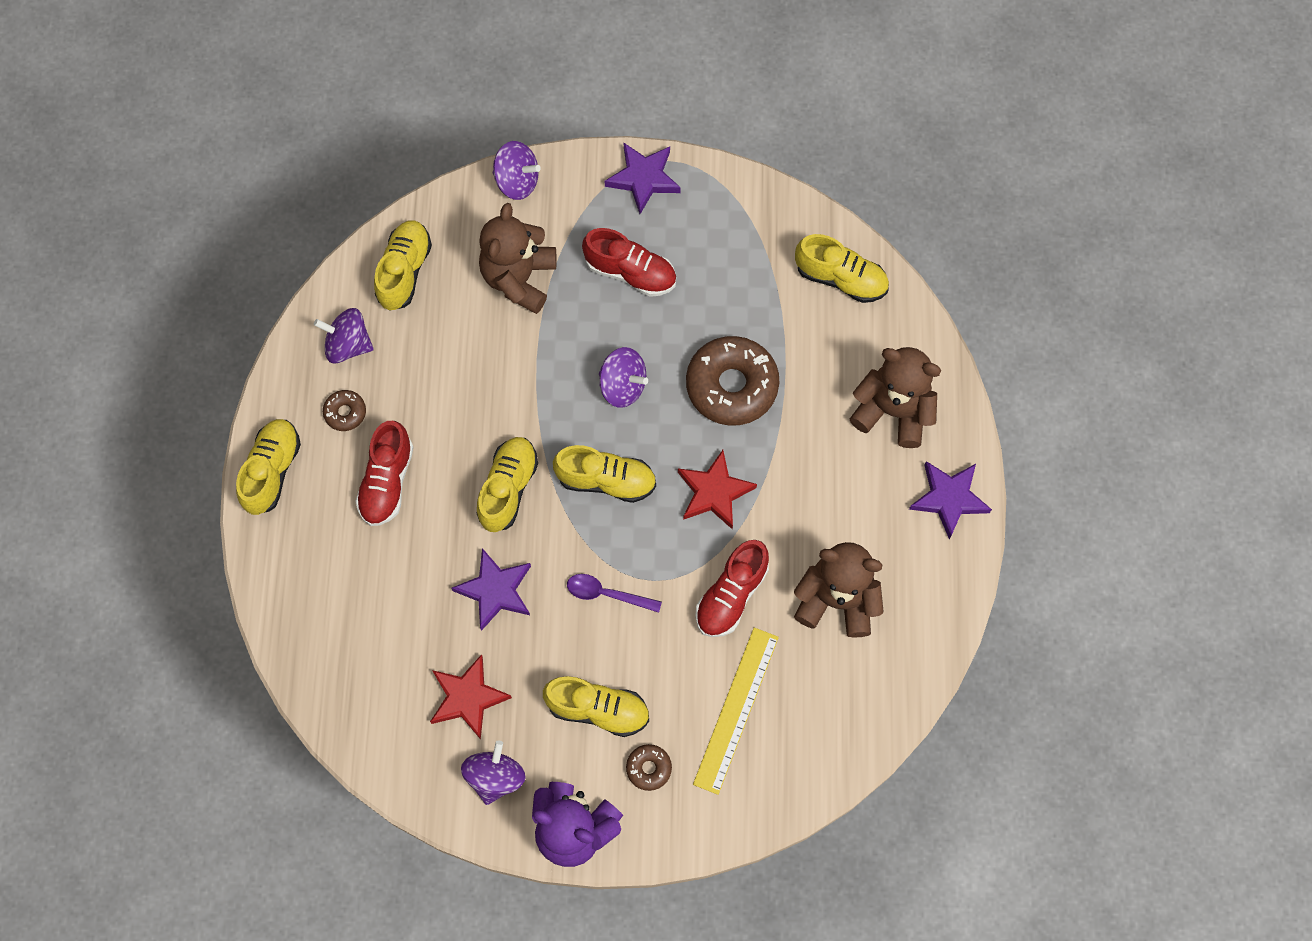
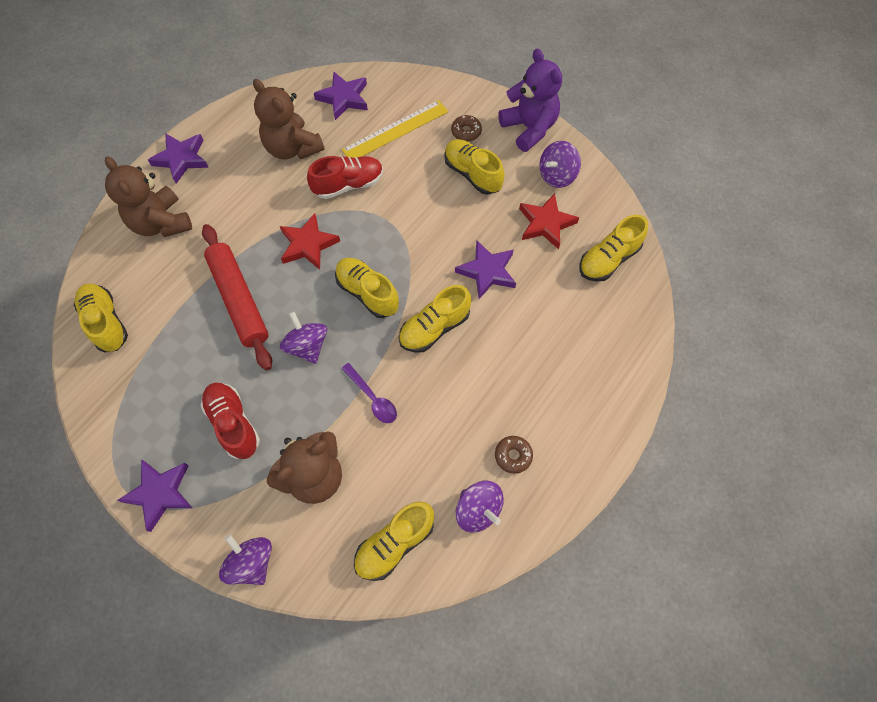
camera: 145 degrees left, 5 degrees down
(272, 471) = (593, 446): yellow shoe -> yellow shoe (608, 259)
(387, 482) = (513, 385): red shoe -> none
(607, 594) = (420, 228): purple spoon -> purple spoon (372, 398)
(732, 386) = (239, 300): brown donut -> red rolling pin
(838, 715) = (344, 98): none -> purple star

